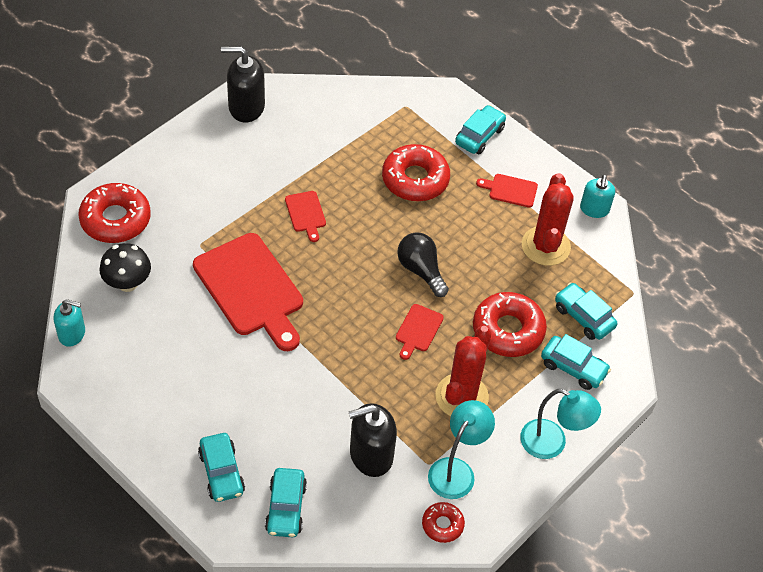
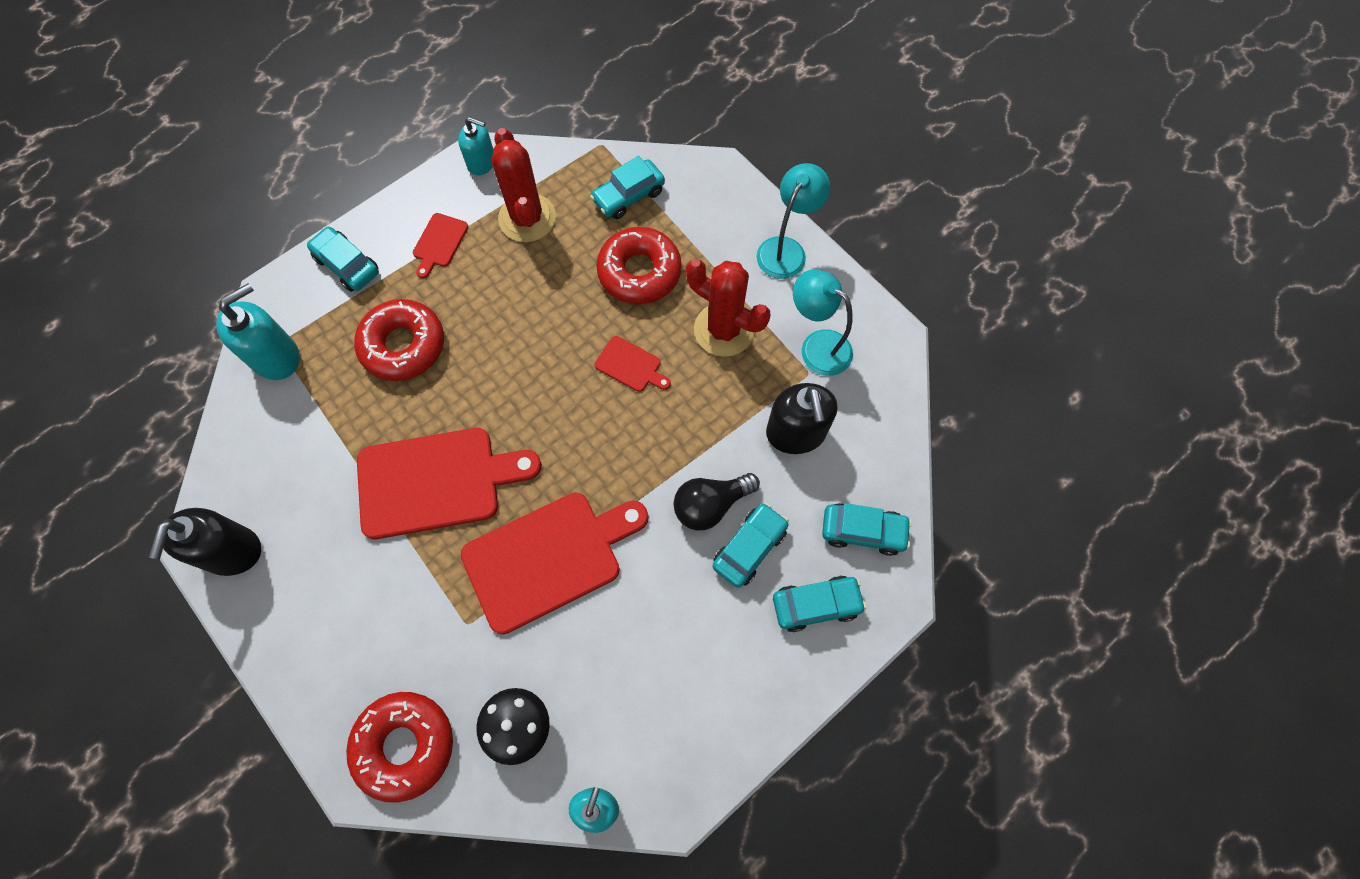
camera: 80 degrees left, 15 degrees up
(306, 214) = (437, 482): red cutting board -> red cutting board, size x2.22
(395, 106) = (276, 356): none -> turquoise soap dispenser
(421, 270) = (545, 353): black light bulb -> black light bulb (710, 505)
(442, 525) = (882, 367): red donut -> none
(545, 246) = (527, 218): red cactus -> red cactus turned 60 degrees clockwise
(573, 368) = (693, 215): turquoise car -> turquoise car (749, 548)

